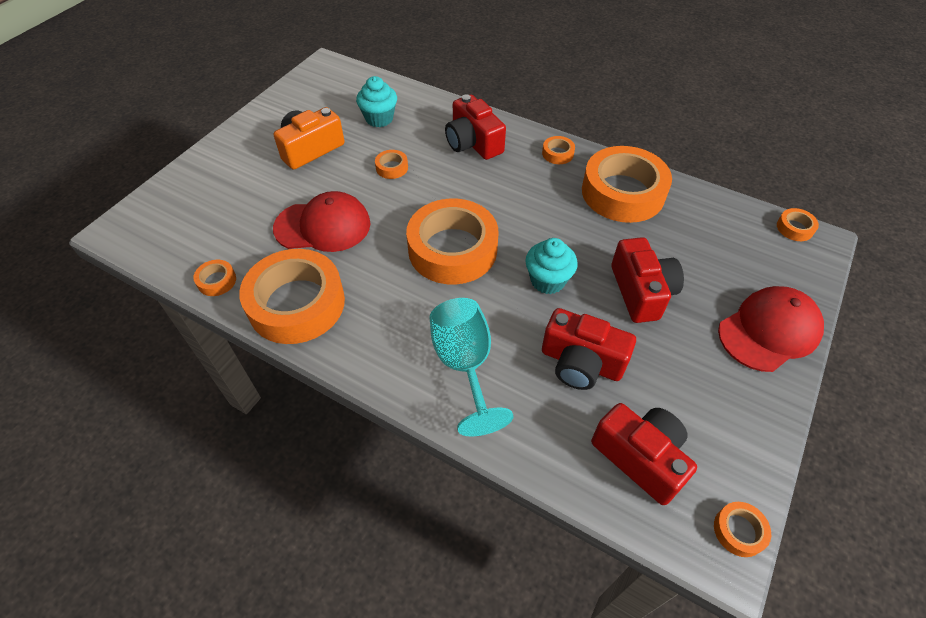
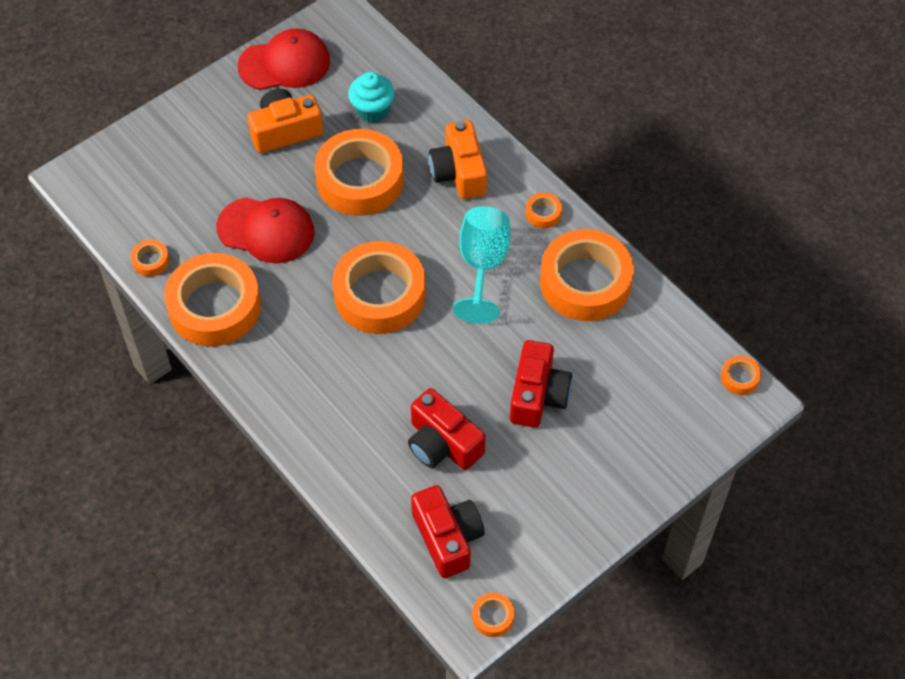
camera: 20 degrees right, 5 degrees up
(392, 168) = (360, 180): orange tape -> orange tape, size x2.47
(465, 365) = (339, 413): turquoise goblet -> turquoise goblet (482, 266)
(473, 143) = (459, 172): red camera -> orange camera
(547, 280) = (454, 356): turquoise cupcake -> none
(769, 331) = (635, 471): red cap -> red cap (285, 64)

